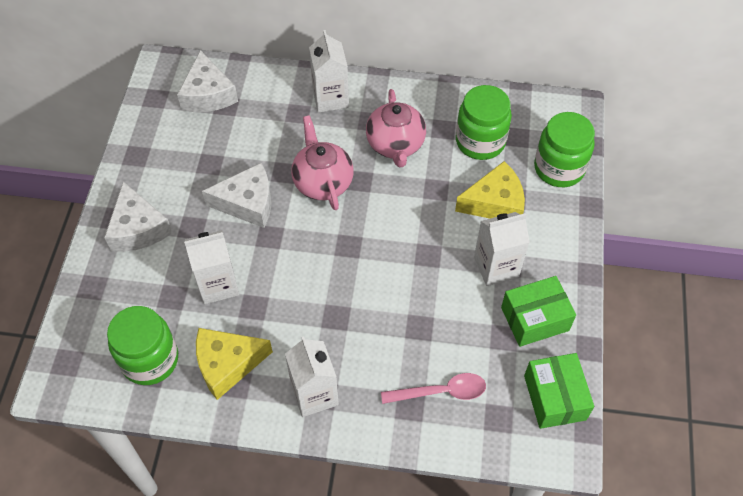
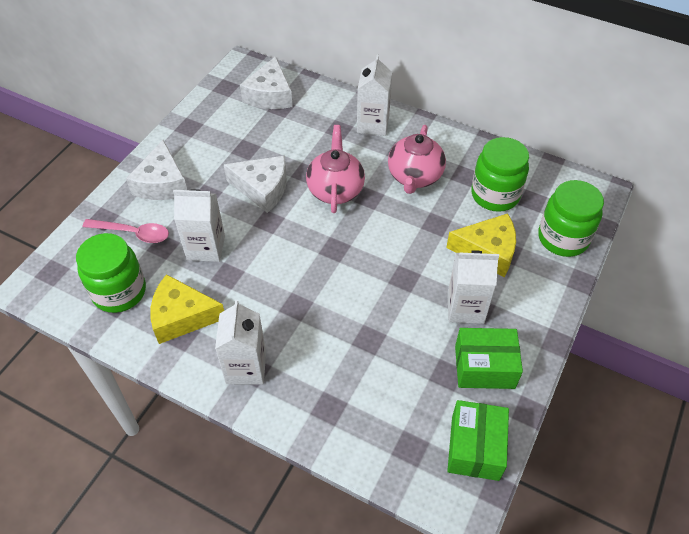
camera: 20 degrees right, 5 degrees down
(441, 392) = (364, 404): pink spoon -> pink spoon (133, 233)

